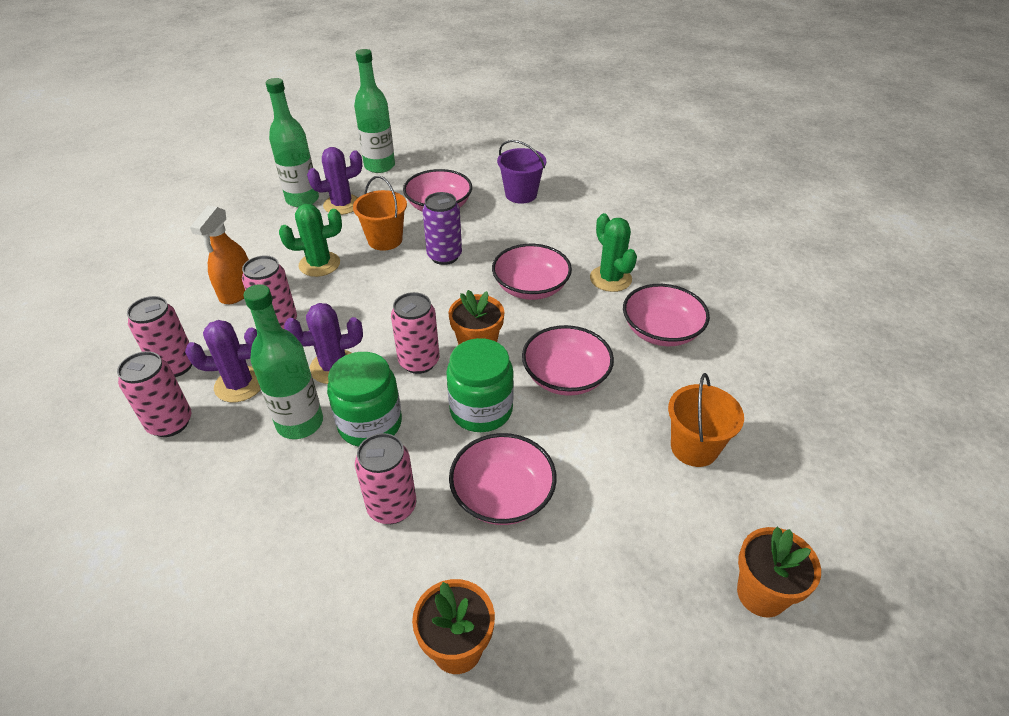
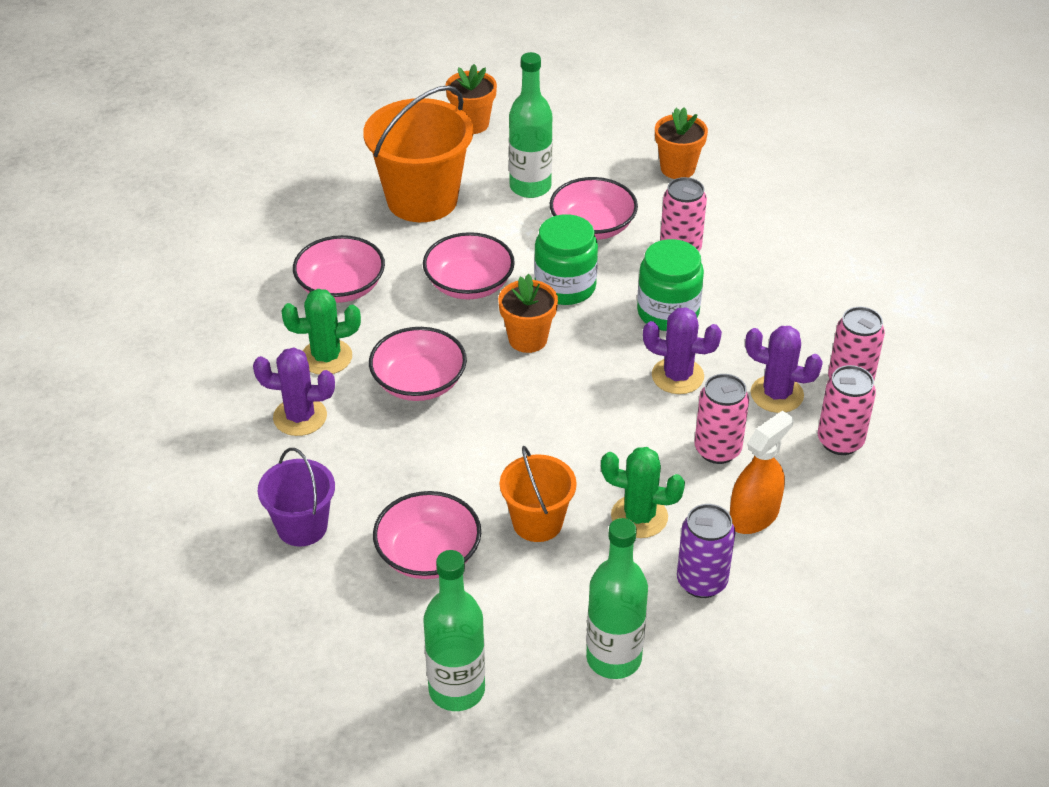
camera: 150 degrees left, 0 degrees up
(300, 423) = (729, 336): green bottle -> green bottle (530, 187)
(342, 205) = (561, 619): purple cactus -> purple cactus (300, 417)
(419, 362) = (592, 349): pink can -> none
(444, 256) = (481, 464): purple can -> purple can (701, 582)
(610, 279) = (326, 357): green cactus -> green cactus turned 75 degrees clockwise
(694, 447) = (422, 200): orange bucket -> orange bucket, size x1.73

